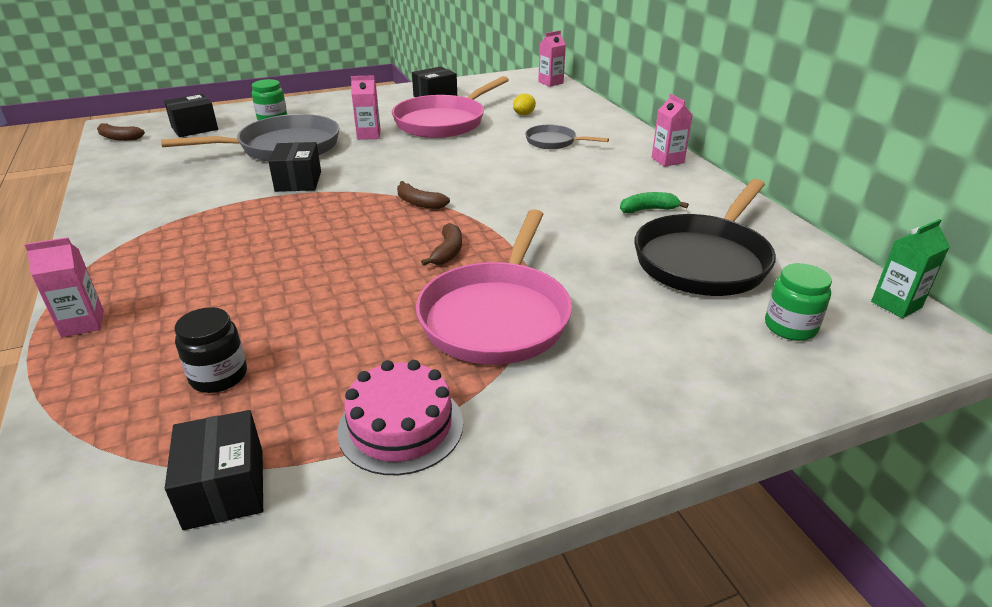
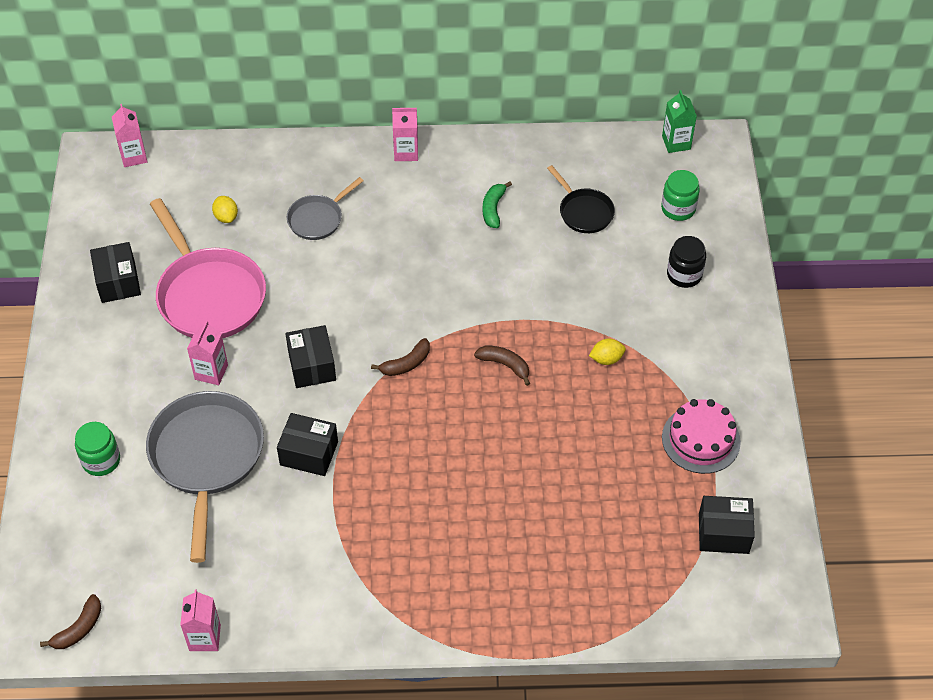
camera: 70 degrees left, 20 degrees up
(83, 324) = (515, 624): pink carton -> pink carton (205, 637)
(194, 128) = (89, 546): black box -> black box (312, 366)
(219, 376) = (617, 533): black jar -> black jar (684, 275)
(497, 316) = (606, 359): pink pan -> yellow lemon
(704, 260) = (584, 212): black pan -> black pan, size x0.52

